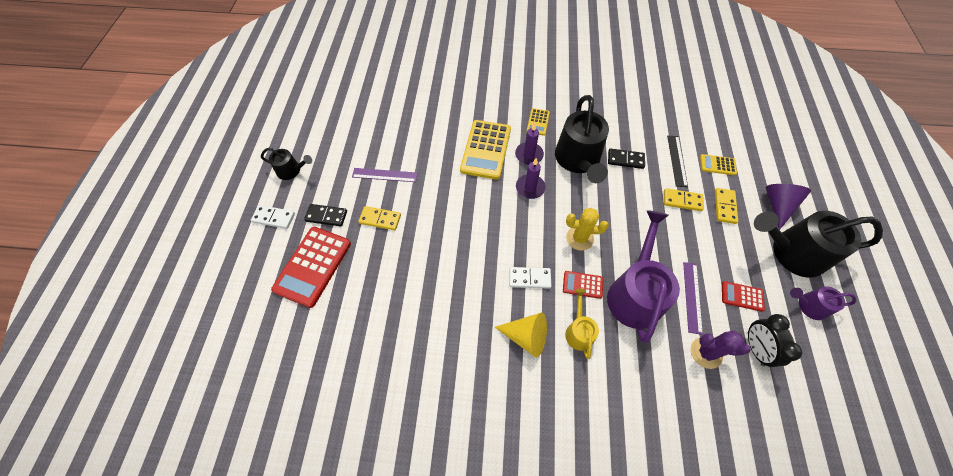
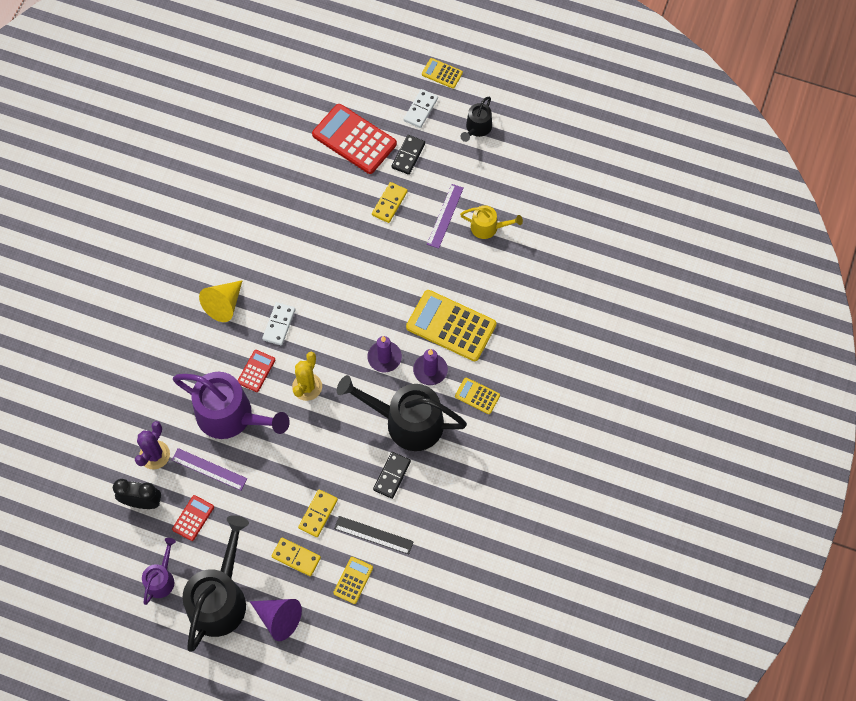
camera: 105 degrees right, 5 degrees up
(231, 210) = (442, 73): none -> yellow calculator
(579, 331) = (213, 351): yellow watering can -> yellow watering can (488, 227)

